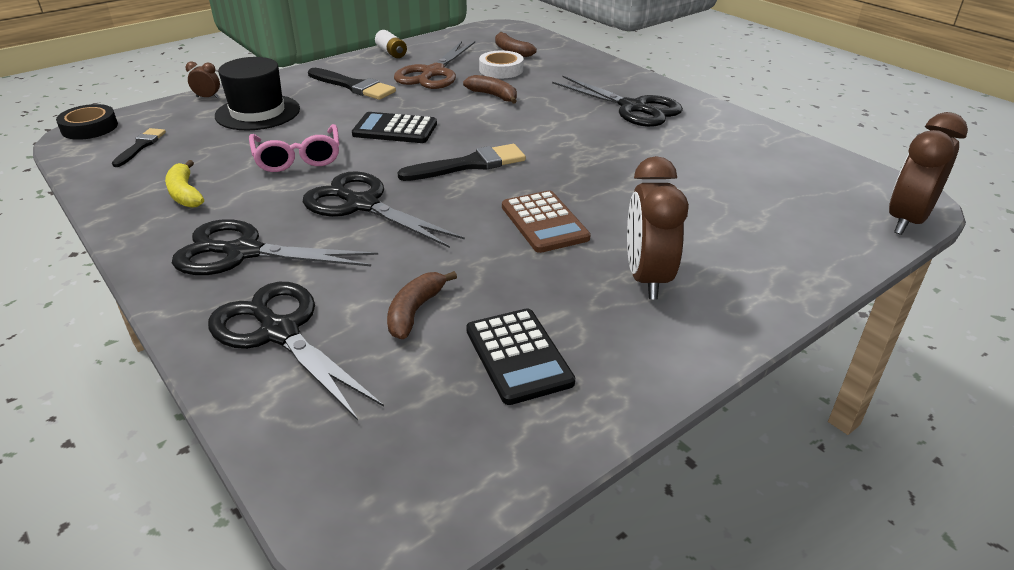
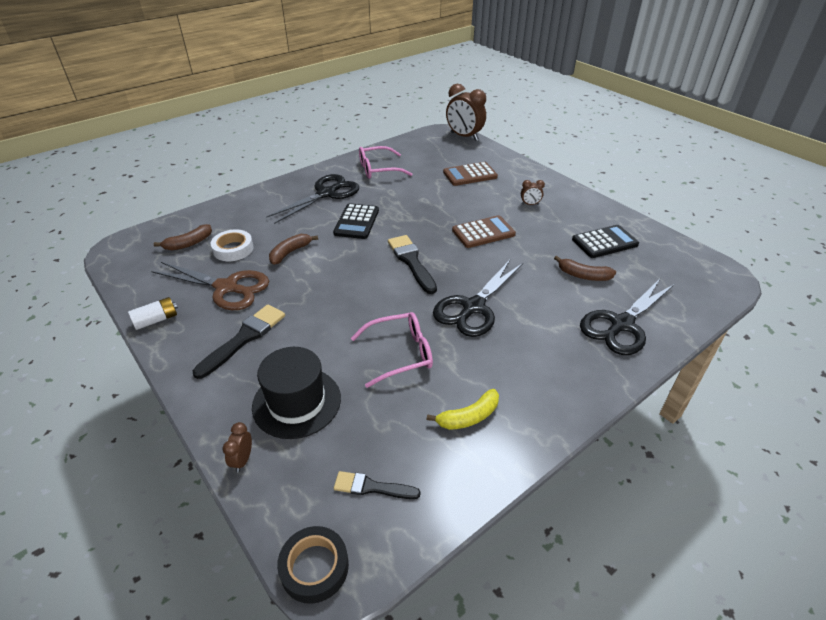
camera: 90 degrees left, 5 degrees up
(243, 252) = (547, 358): black scissors -> none
(395, 129) = (349, 302): black calculator -> black calculator (356, 222)
(647, 278) = (530, 204): brown clock -> brown clock, size x0.45
(721, 140) = (379, 169): none -> pink glasses
(739, 219) = (470, 175): none -> brown calculator

